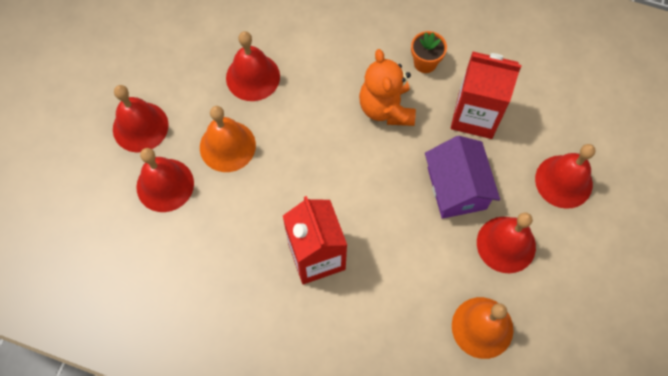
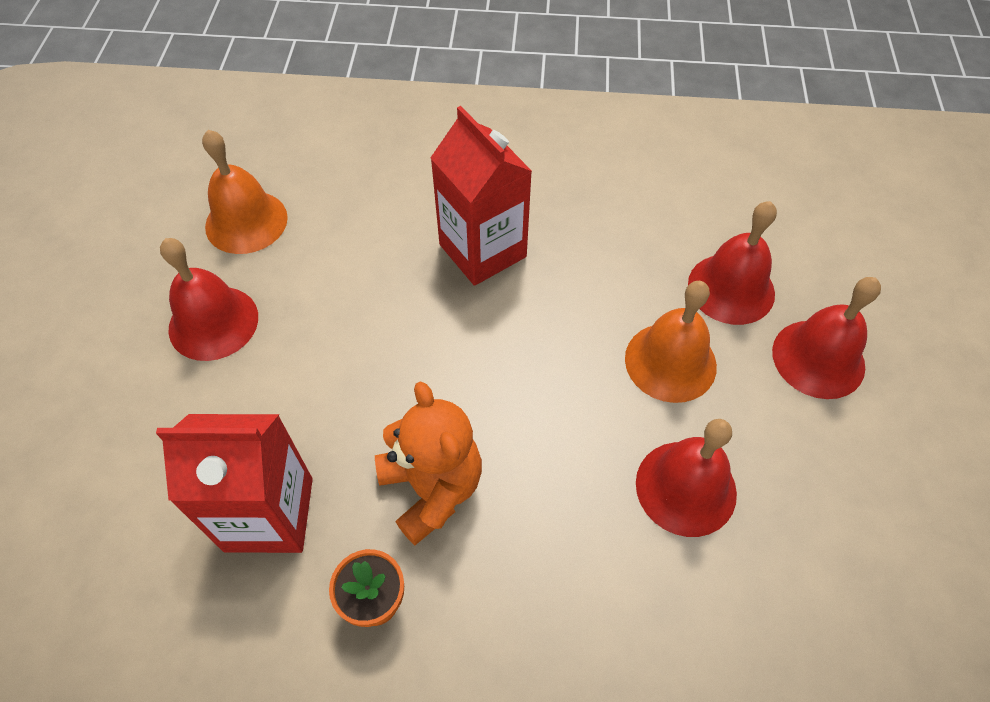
camera: 165 degrees right, 10 degrees down
(456, 188) = (293, 383): purple house -> none
(563, 181) = (114, 435): red bell -> none

